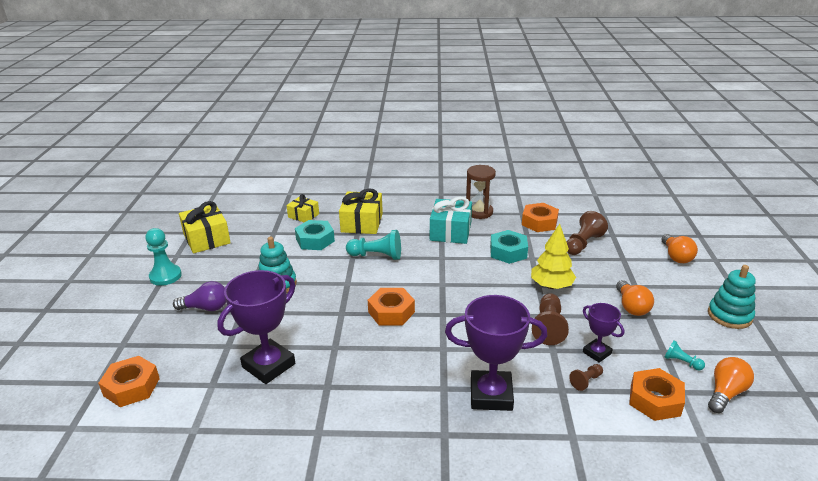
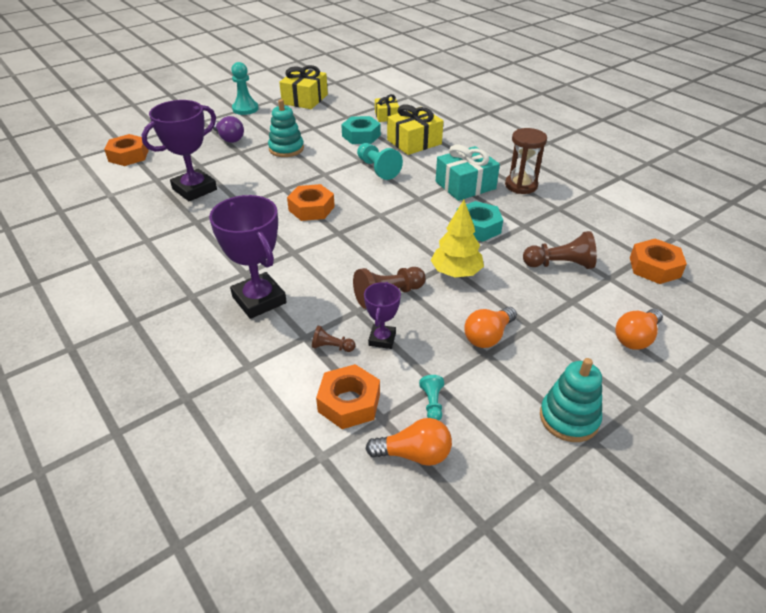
camera: 50 degrees right, 10 degrees up
(268, 365) = (194, 189): purple trophy -> purple trophy turned 45 degrees counterclockwise
(539, 222) = (558, 224): orange nut -> orange nut (654, 267)

